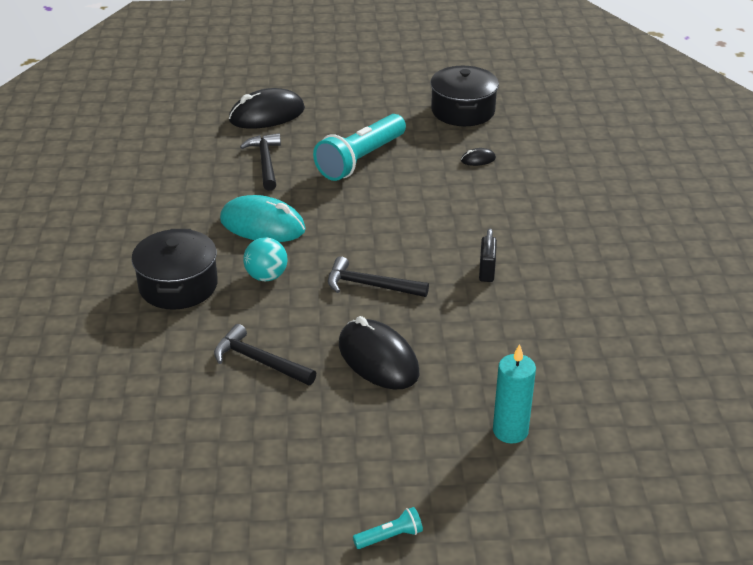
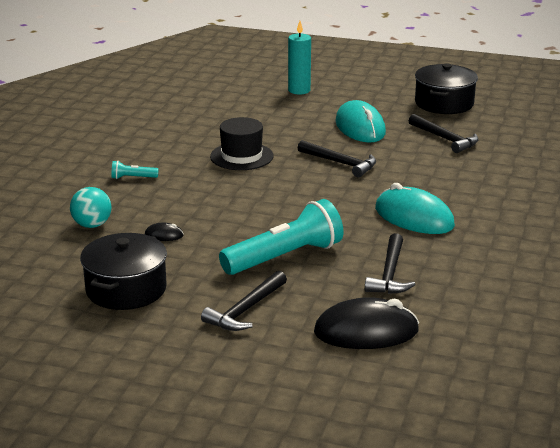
camera: 160 degrees left, 10 degrees down
(178, 285) = (501, 188): black pot -> black pot (444, 103)
(266, 276) = (423, 182): turquoise ball -> turquoise ball (92, 225)
(363, 113) = (245, 310): none -> black hammer
(378, 359) = (360, 127): black mouse -> turquoise mouse
(390, 537) = (394, 71): turquoise flashlight -> turquoise flashlight (133, 178)
(486, 271) = (241, 156): black padlock -> black hat

